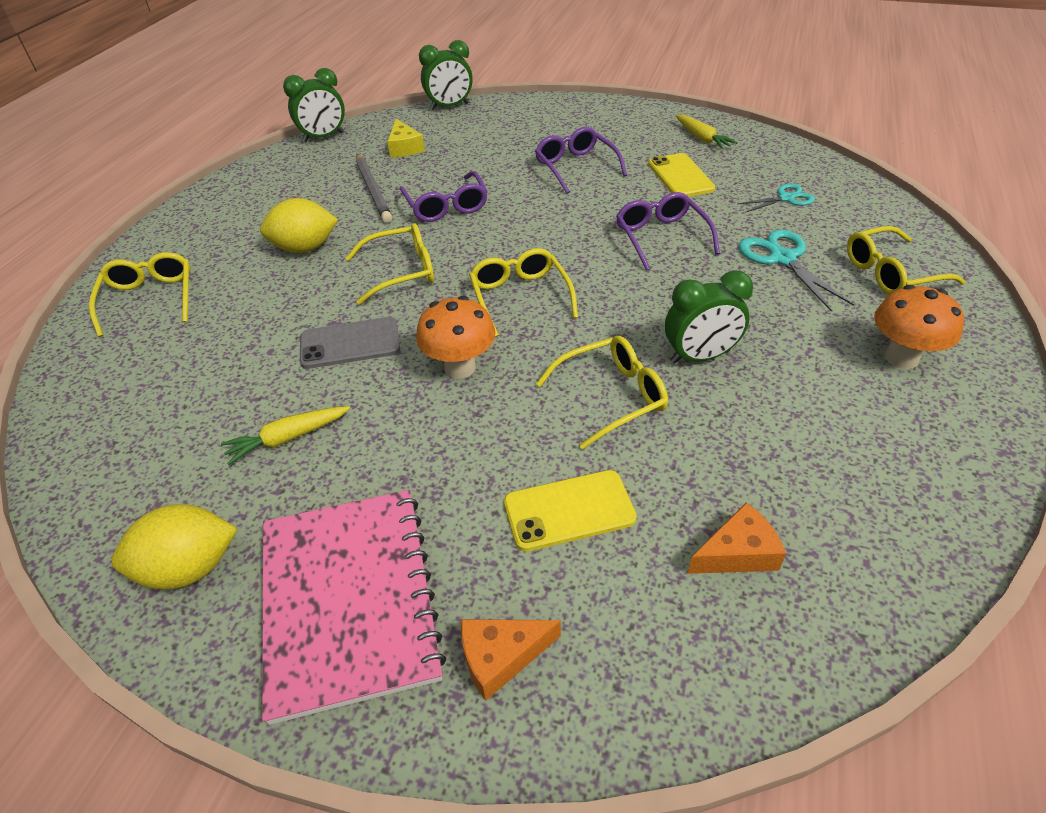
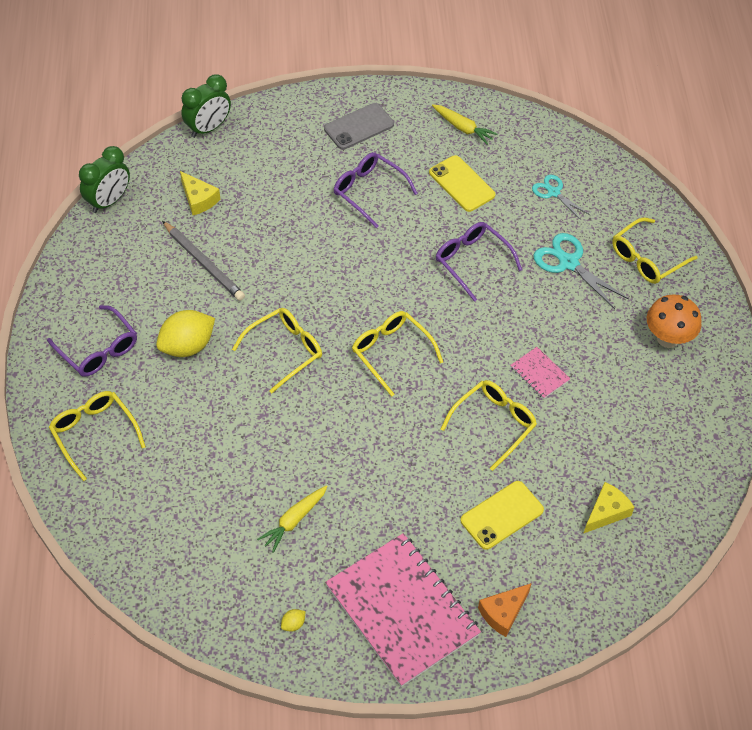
camera: 25 degrees left, 10 degrees up
(189, 568) = (293, 624): yellow lemon -> yellow lemon, size x0.40
(350, 343) = (287, 431): grey phone -> grey phone (359, 126)
(446, 206) = (281, 268): purple glasses -> purple glasses (99, 350)
(460, 367) = (380, 429): orange mushroom -> none
(700, 356) = (539, 374): green clock -> pink notebook
(737, 553) = (606, 512): orange cheese -> yellow cheese
(786, 198) = (553, 192): turquoise scissors -> turquoise scissors turned 90 degrees counterclockwise

